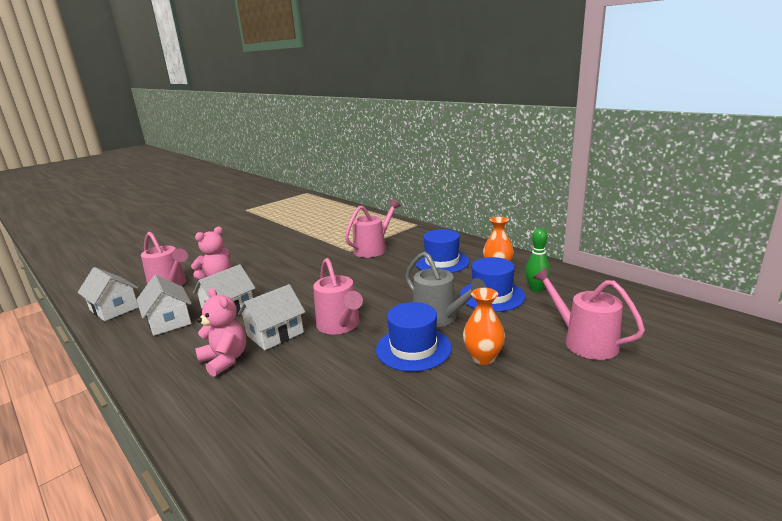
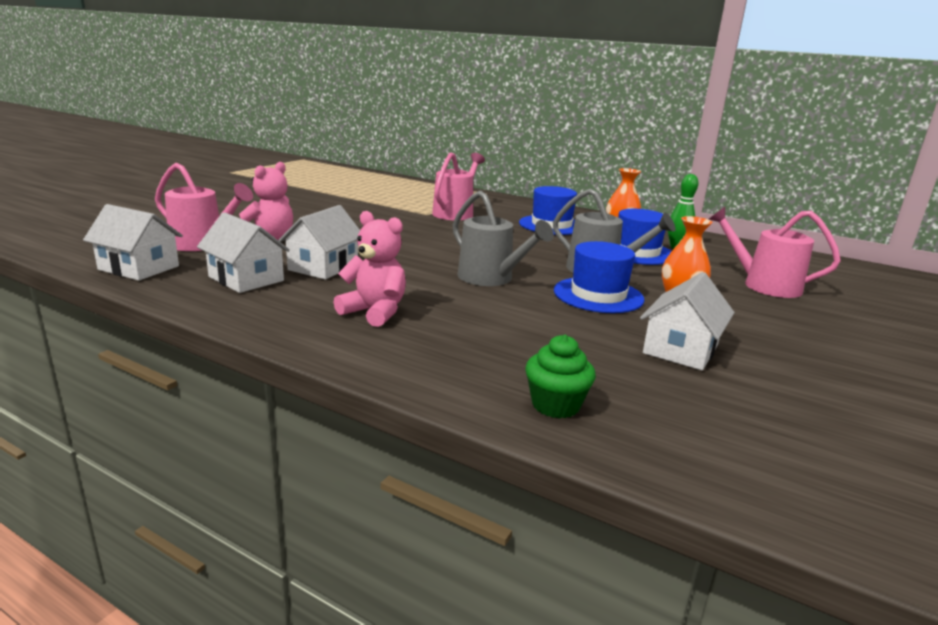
camera: 20 degrees left, 0 degrees up
(272, 477) = (555, 405): none -> green cupcake
(275, 334) = (415, 287): white house -> white house (680, 349)
(340, 325) = (491, 278): pink watering can -> grey watering can

